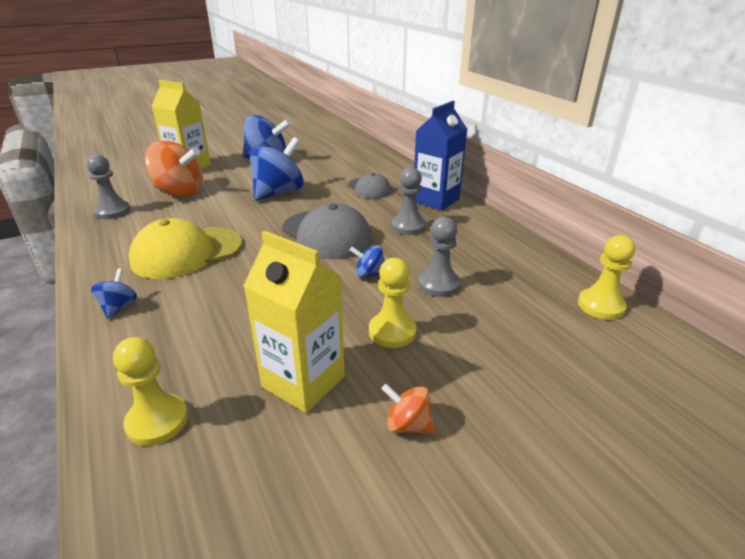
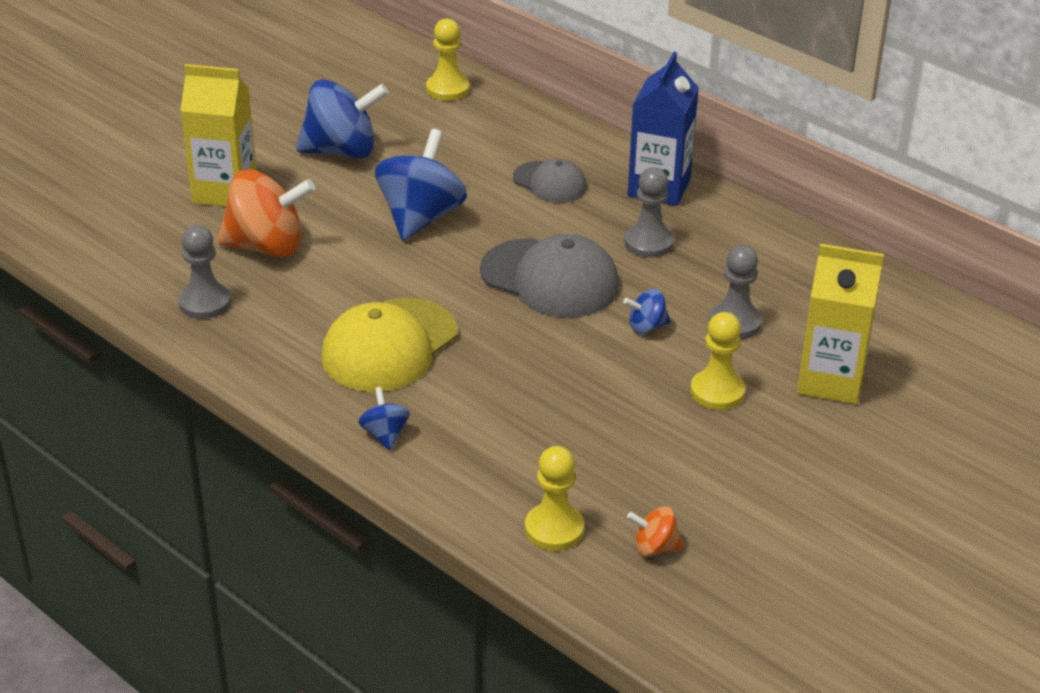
camera: 20 degrees left, 5 degrees up
(303, 381) = (663, 462): yellow carton -> yellow carton (830, 381)
(408, 425) = (785, 476): orange spinning top -> orange spinning top (655, 548)
(601, 306) = (920, 312): yellow pawn -> yellow pawn (447, 89)

